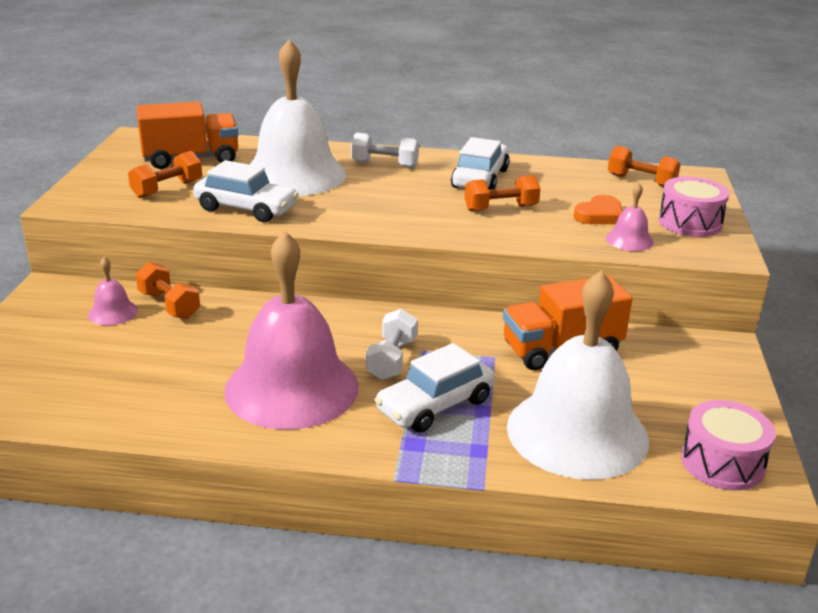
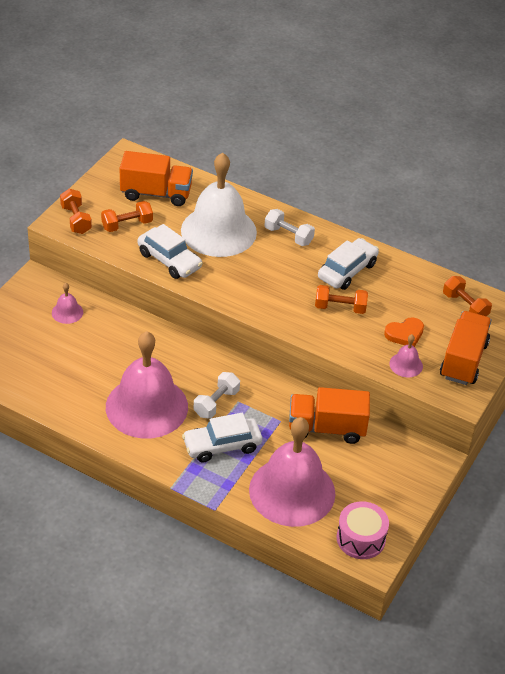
camera: 20 degrees right, 15 degrees up
(169, 305) = (103, 316): orange dumbbell -> orange dumbbell (76, 220)
(577, 432) = (292, 491): white bell -> pink bell
(690, 223) = (463, 360): pink drum -> orange truck

